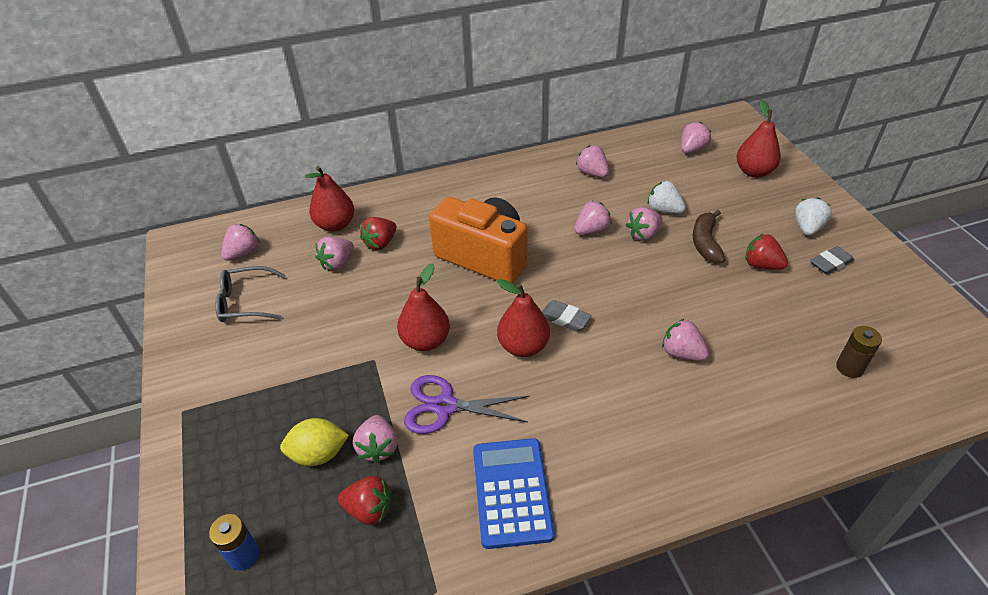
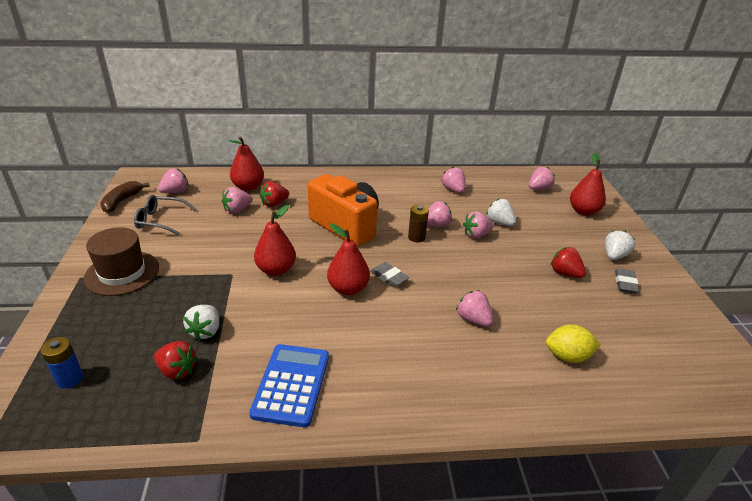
camera: 10 degrees right, 10 degrees down
(234, 392) = (122, 273): none -> brown hat
(318, 454) = (160, 325): yellow lemon -> yellow lemon (567, 356)
(378, 447) = (205, 331): pink strawberry -> white strawberry
(445, 406) = (269, 315): purple scissors -> none
(705, 243) = (524, 250): brown banana -> brown banana (121, 201)
(830, 263) = (625, 283): grey eraser -> grey eraser turned 60 degrees counterclockwise
(849, 367) = (614, 360): brown battery -> brown battery (416, 237)

